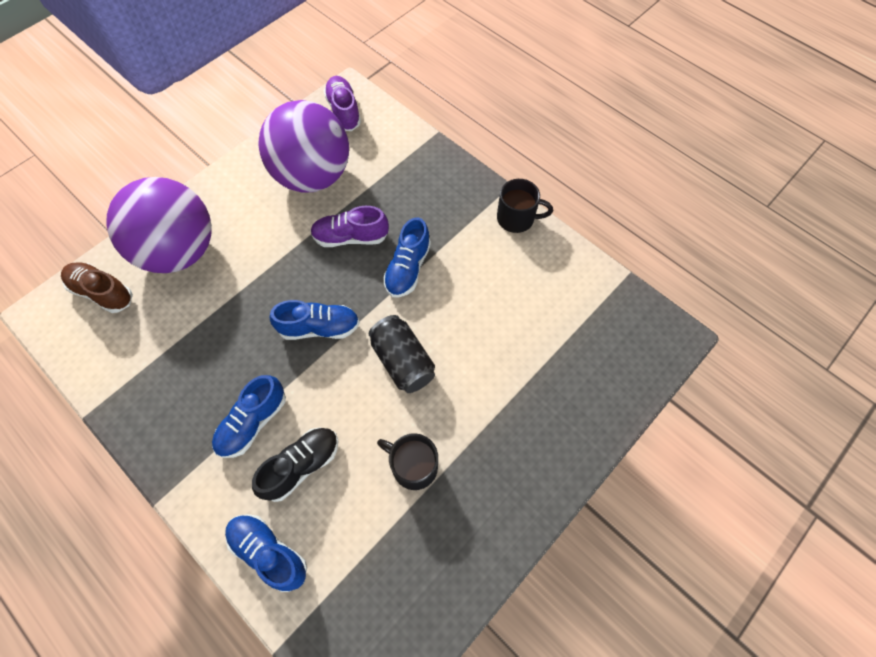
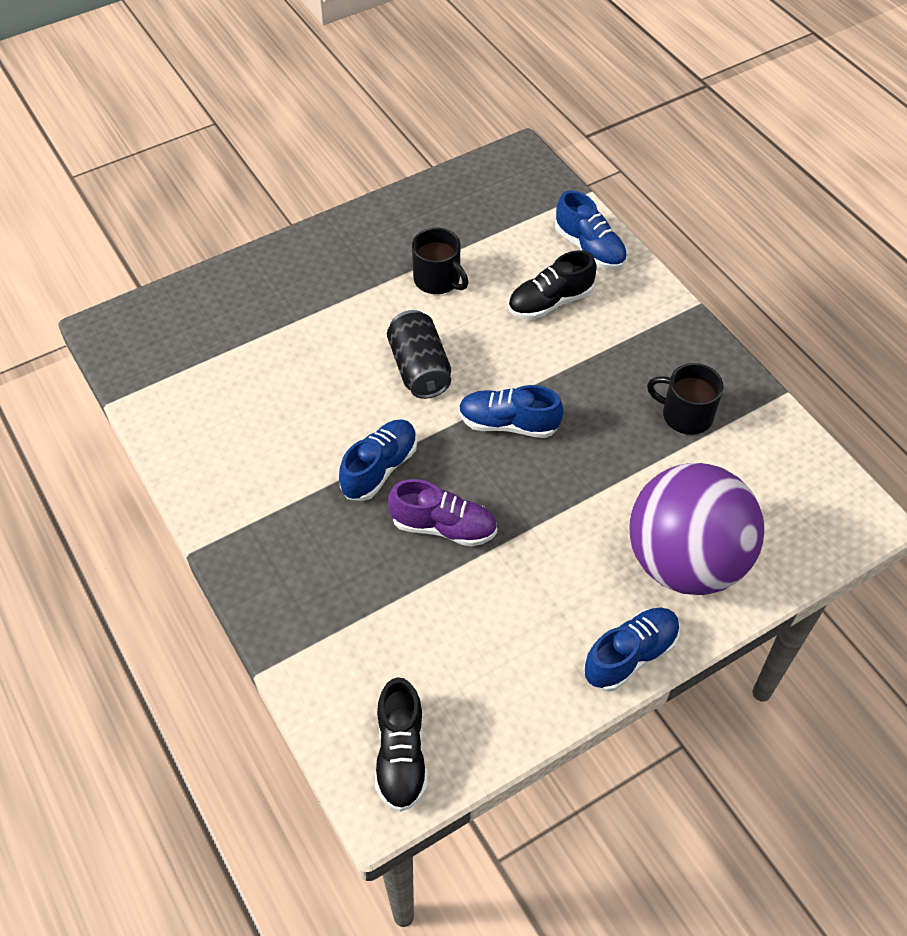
camera: 165 degrees left, 10 degrees down
(103, 292) = (787, 527): brown shoe -> none
(253, 422) = (597, 348): blue shoe -> blue shoe (630, 656)
(313, 176) = (478, 637): purple ball -> none
(344, 111) = (401, 755): purple shoe -> black shoe
(516, 218) = (208, 501): black mug -> black mug (685, 415)

